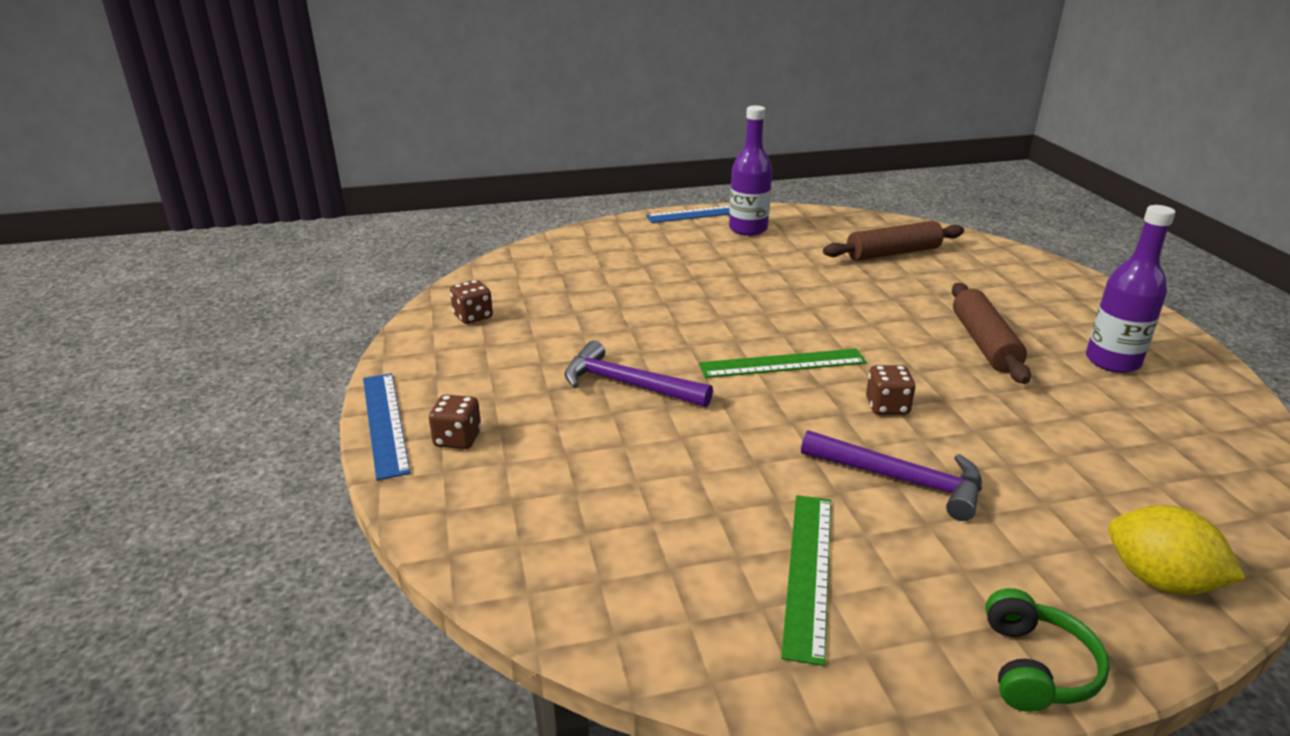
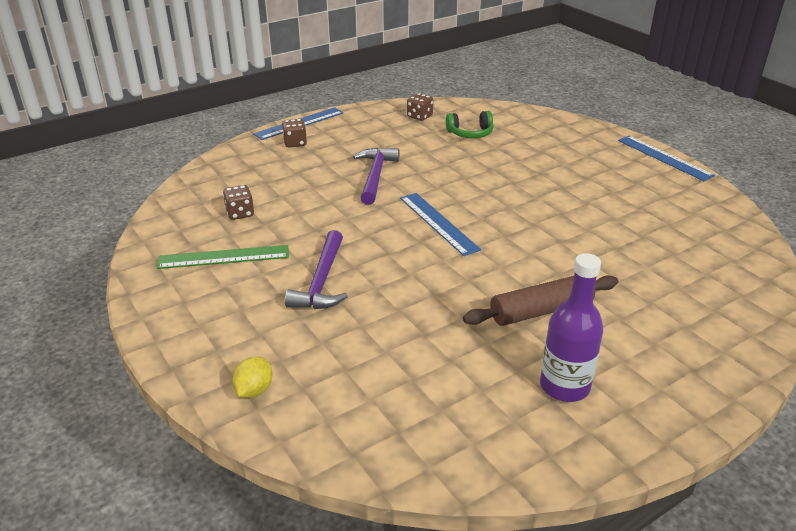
camera: 70 degrees right, 5 degrees up
(748, 229) = (654, 180): purple bottle -> none
(782, 363) = (438, 223): green ruler -> blue ruler
(887, 406) = (408, 270): brown dice -> brown dice (240, 213)
(893, 253) = (683, 253): brown rolling pin -> none
(1036, 667) = (167, 336): green headphones -> green headphones (470, 133)
(1159, 581) = (254, 390): yellow lemon -> yellow lemon, size x0.65

